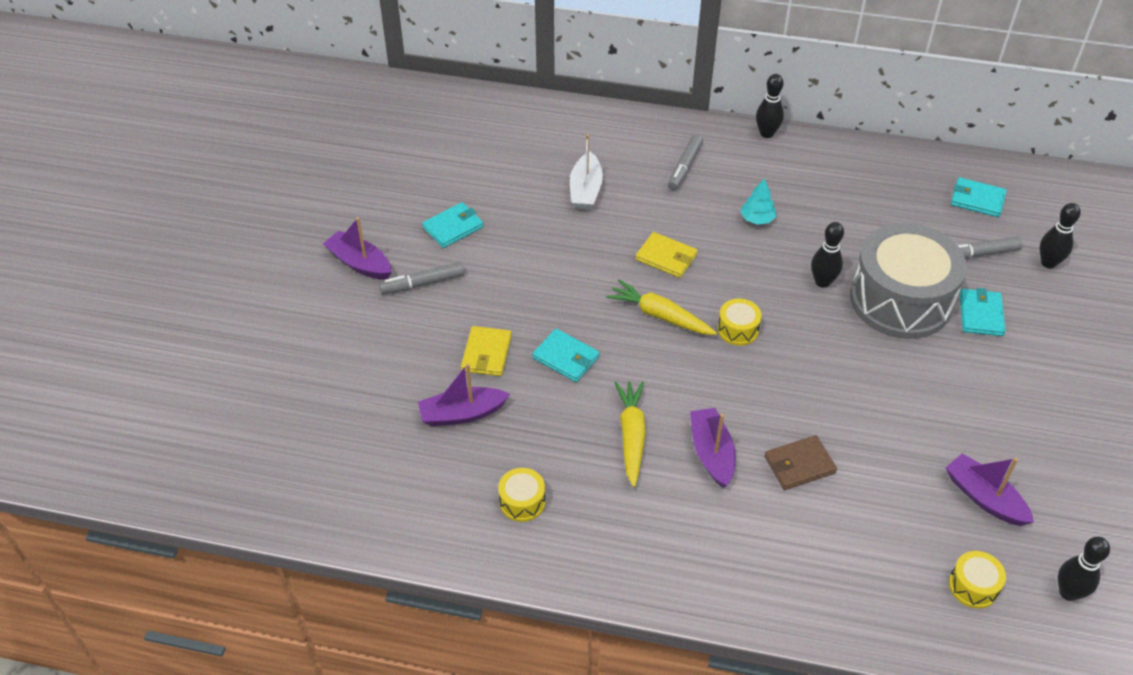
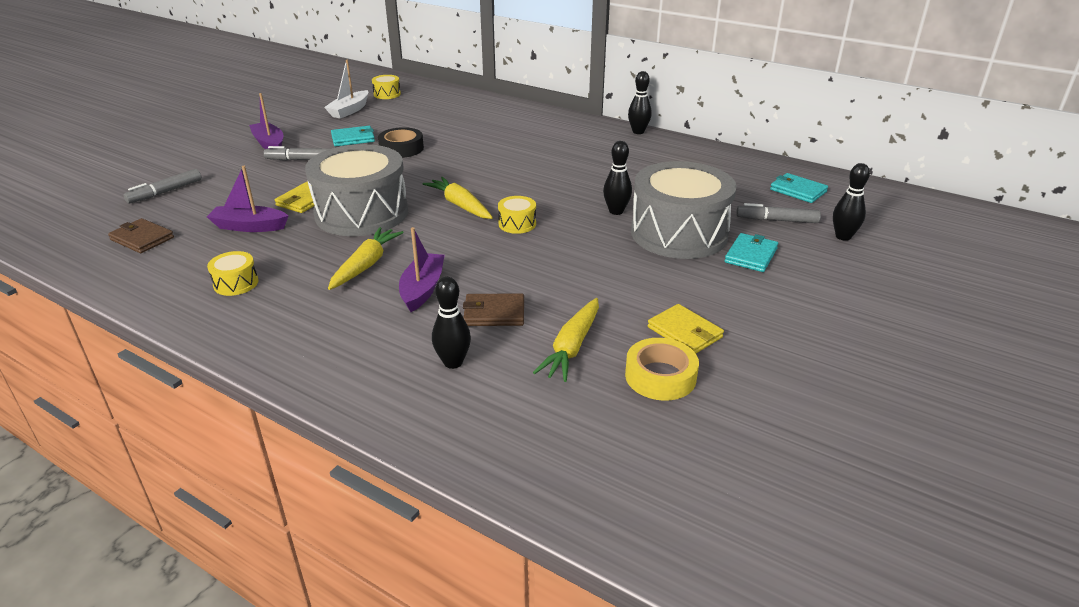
camera: 20 degrees right, 15 degrees down
(360, 467) = (142, 238): none -> brown wallet
(524, 232) = (401, 148): none -> black tape
(566, 357) = (361, 213): turquoise wallet -> grey drum
(585, 190) = (468, 137): white boat -> white boat (349, 110)
(666, 257) = (496, 177): yellow wallet -> yellow wallet (684, 332)
(685, 167) = (556, 137): grey marker -> grey marker (165, 192)
(757, 219) = (590, 170): turquoise tree -> none
(893, 486) = (572, 347): none -> yellow carrot
(973, 586) = (595, 441): yellow drum -> yellow drum (387, 94)
(984, 498) = (660, 376): purple boat -> yellow tape
(1068, 592) = (701, 474): black bowling pin -> black bowling pin (453, 362)

